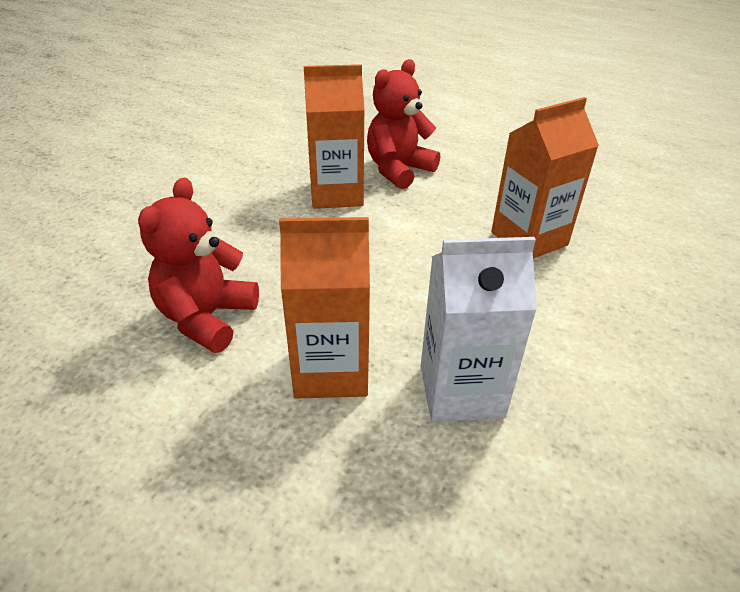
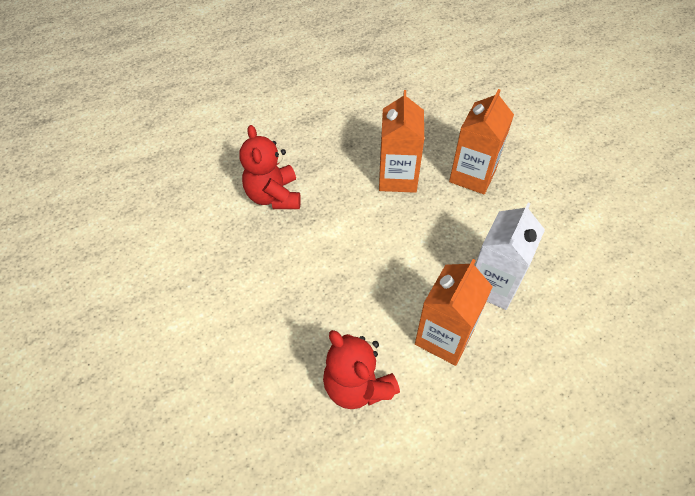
camera: 55 degrees left, 15 degrees up
(336, 194) = (274, 247): orange carton -> orange carton (472, 175)

